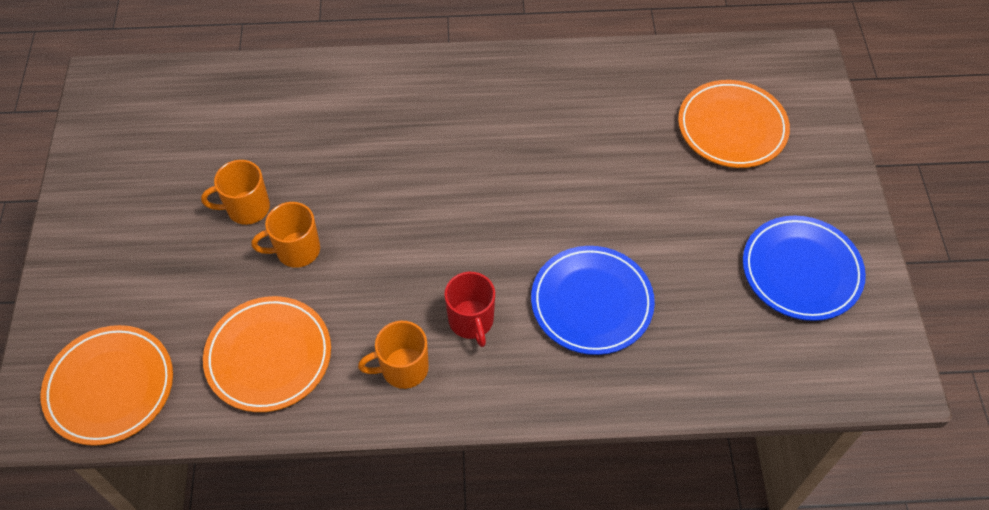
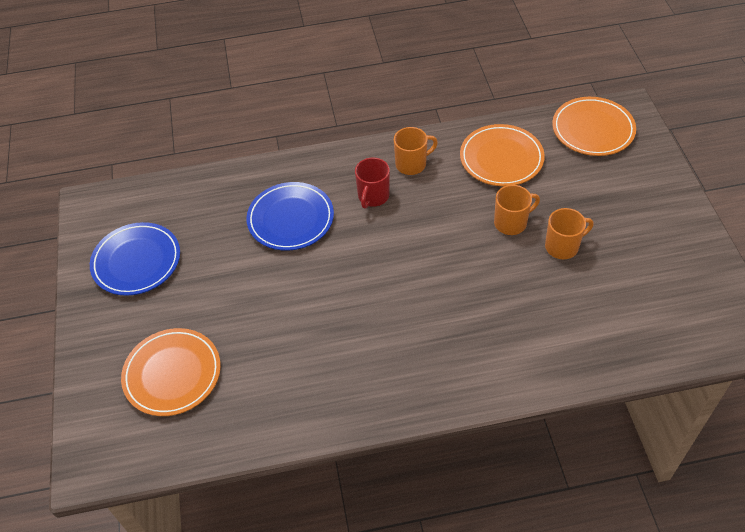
camera: 175 degrees right, 5 degrees down
(471, 321) = (373, 196): red mug -> red mug turned 135 degrees counterclockwise

